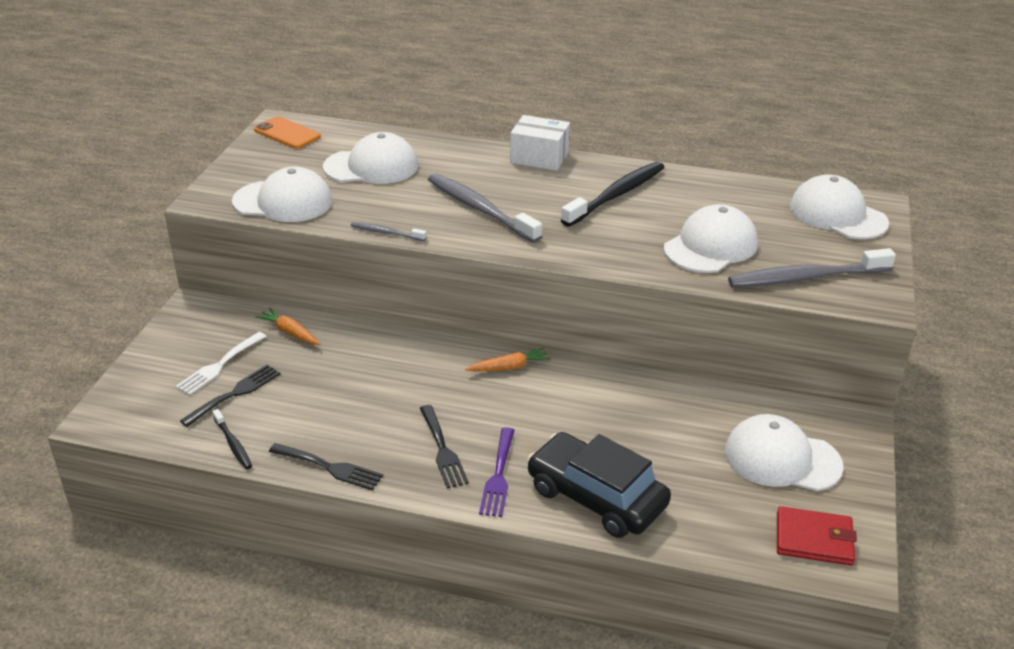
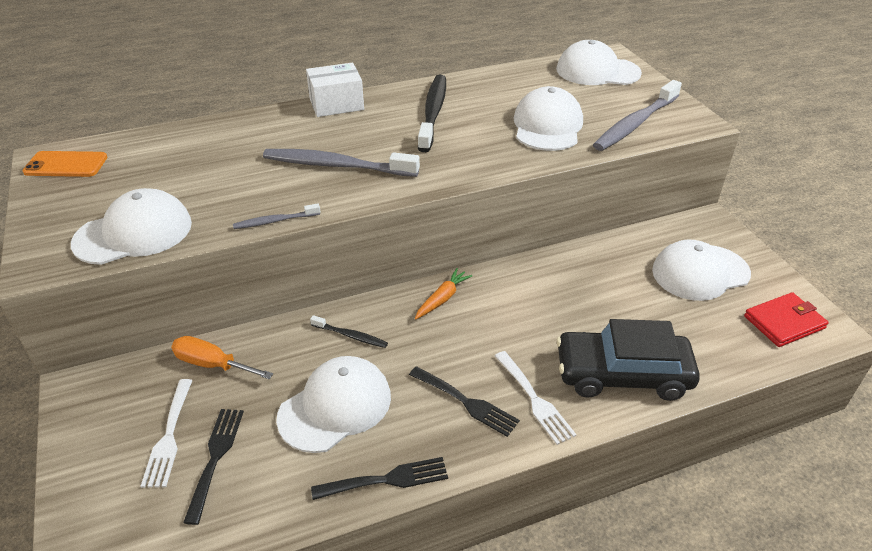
camera: 35 degrees left, 5 degrees up
(233, 444) = (266, 513): black toothbrush -> black toothbrush (351, 336)
(290, 332) = (212, 364): orange carrot -> orange screwdriver
(371, 166) = (191, 165): white cap -> white cap (335, 407)
(498, 476) = (535, 400): purple fork -> white fork

